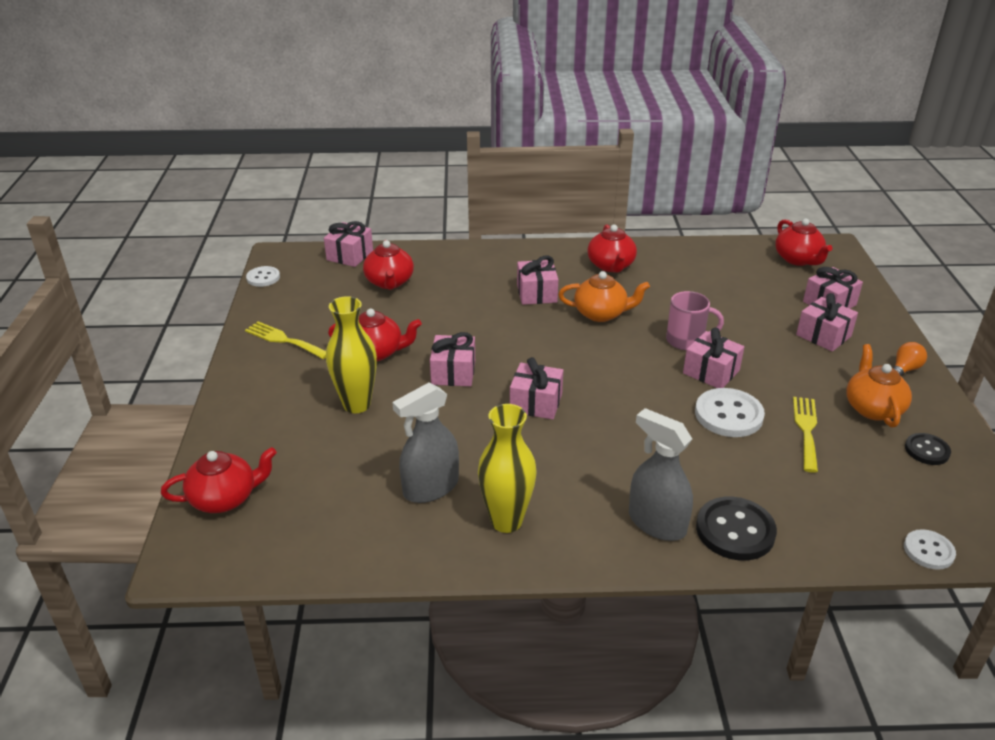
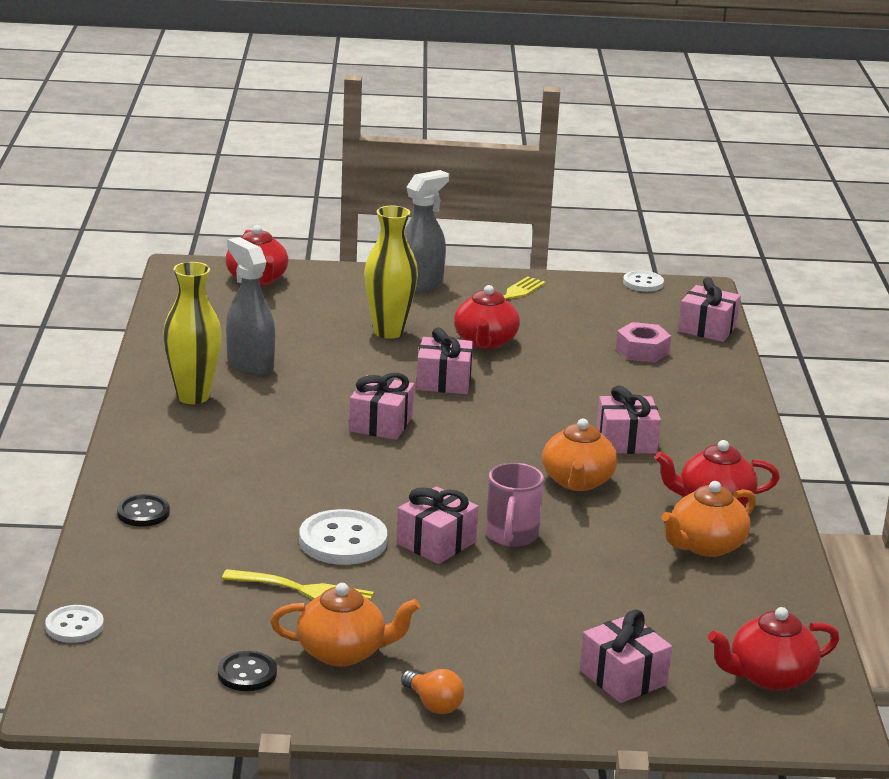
camera: 90 degrees right, 10 degrees down
(389, 282) = (642, 351): red teapot -> pink nut
(656, 523) = (167, 471): grey spray bottle -> grey spray bottle (419, 285)
(666, 271) = (705, 546): none -> orange teapot
(735, 530) = (143, 513): black button -> black button, size x0.60
(823, 335) = (527, 651): pink gift -> none

